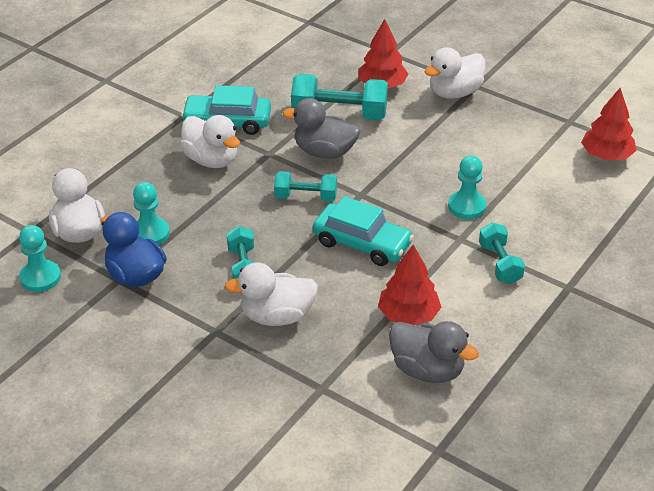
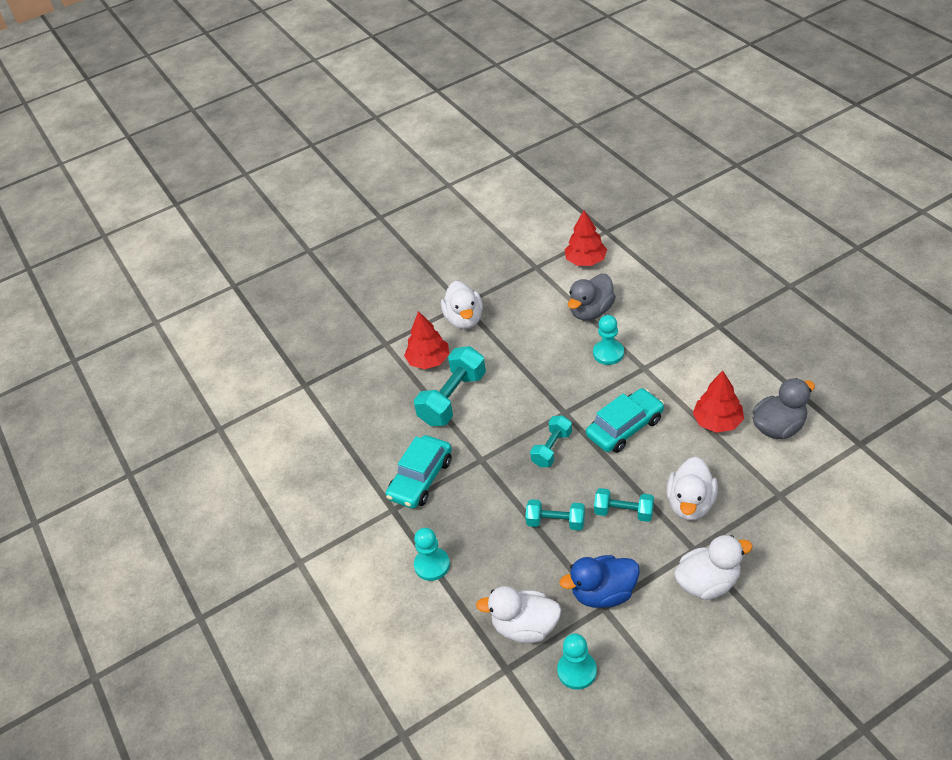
camera: 60 degrees left, 5 degrees up
(150, 233) = (551, 571): turquoise pawn -> turquoise pawn (432, 565)
(211, 160) = (470, 502): white duck -> white duck (708, 583)
(324, 152) = (499, 421): grey duck -> grey duck (591, 311)
(500, 264) = (680, 354): turquoise dumbbell -> turquoise dumbbell (556, 522)

